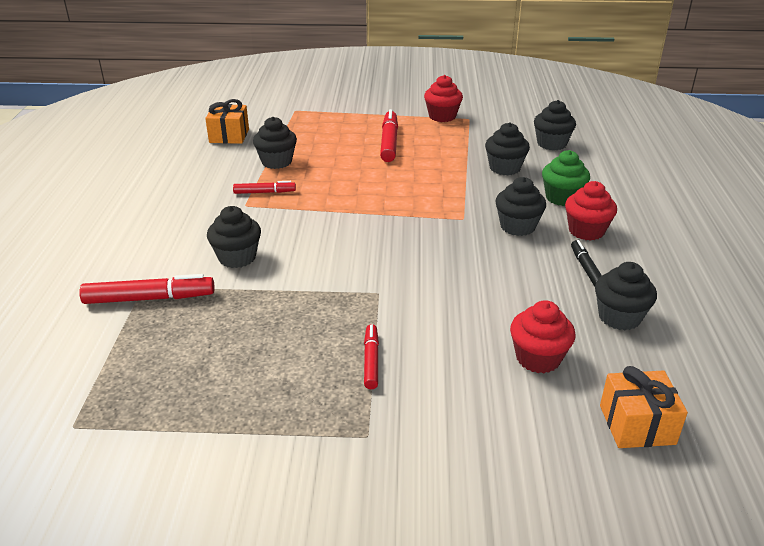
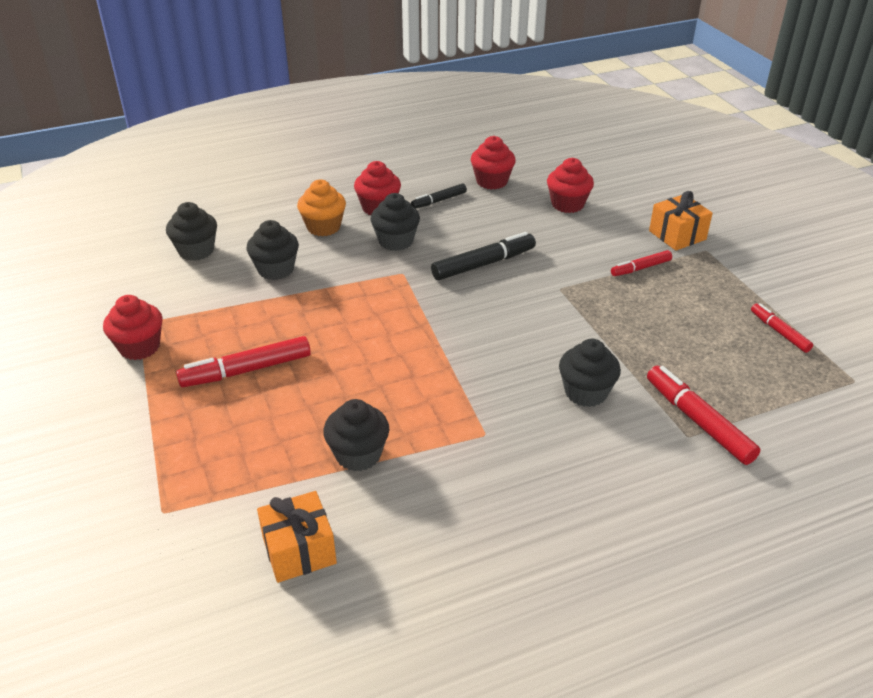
camera: 115 degrees left, 5 degrees up
(264, 192) = (445, 430): red marker -> red marker (779, 332)
(449, 262) = (483, 264): none -> black marker
(562, 198) = (323, 227): green cupcake -> orange cupcake
(619, 317) = (492, 181): black cupcake -> red cupcake
(637, 425) = (593, 166): orange gift -> orange gift (677, 235)

